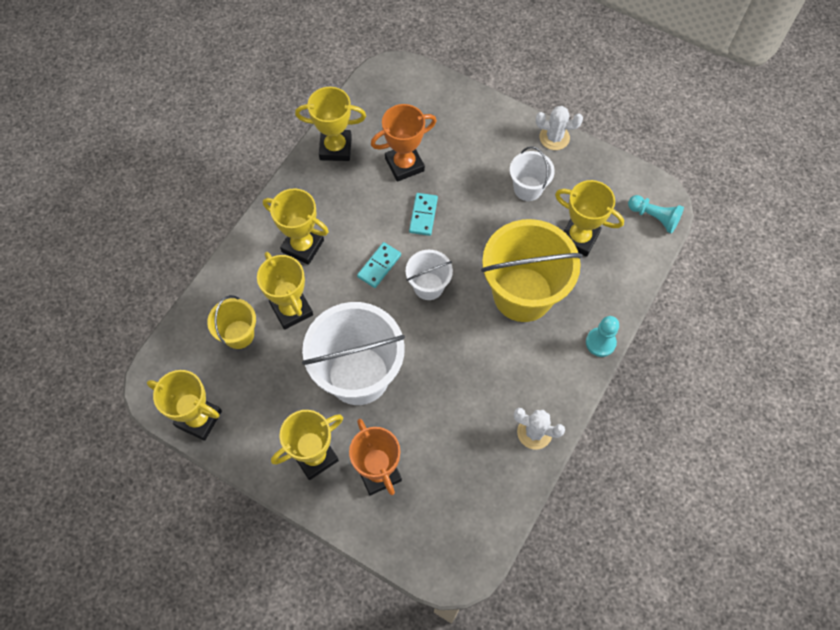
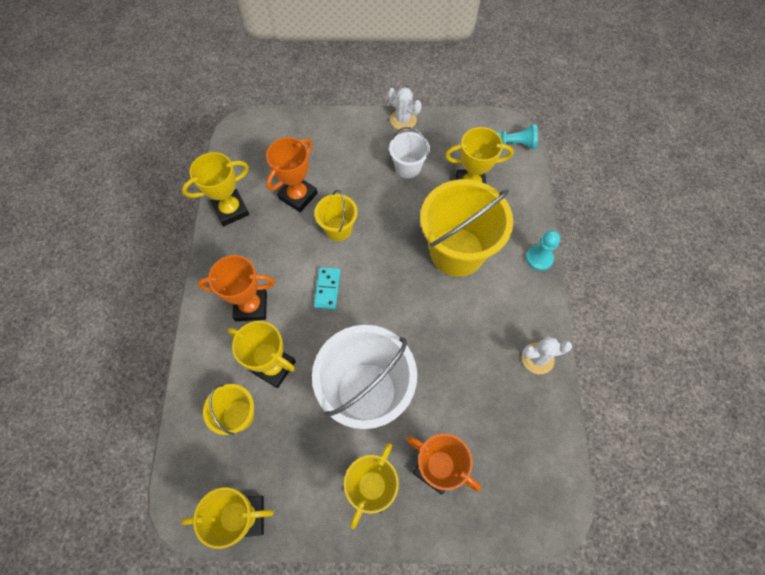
camera: 30 degrees left, 0 degrees up
(303, 246) = (251, 306): yellow trophy -> orange trophy
(423, 215) = (338, 229): turquoise domino -> yellow bucket
(428, 286) = (378, 284): white bucket -> none
(554, 137) = (403, 120): white cactus -> white cactus turned 60 degrees clockwise

